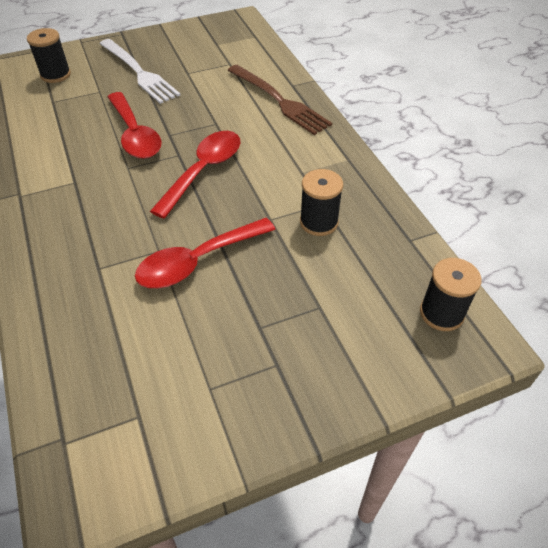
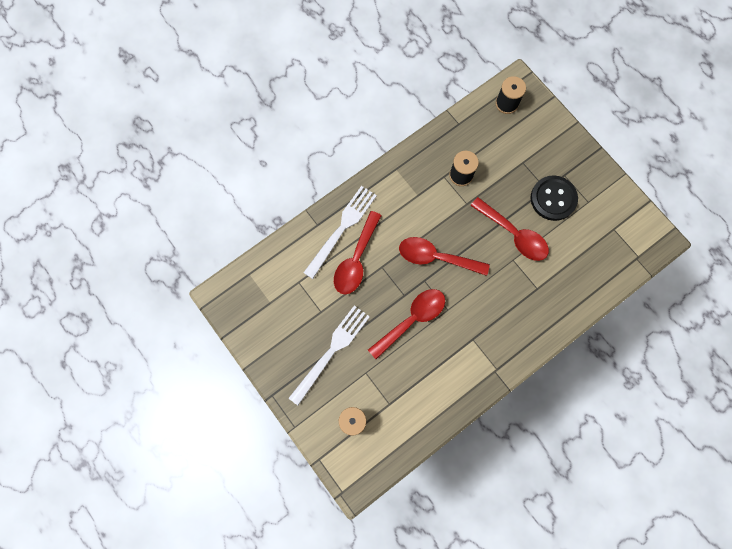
camera: 105 degrees left, 25 degrees up
(234, 105) = (356, 260): none -> red spoon
(237, 332) = (553, 199): none -> black button
(280, 101) = (342, 228): brown fork -> white fork

